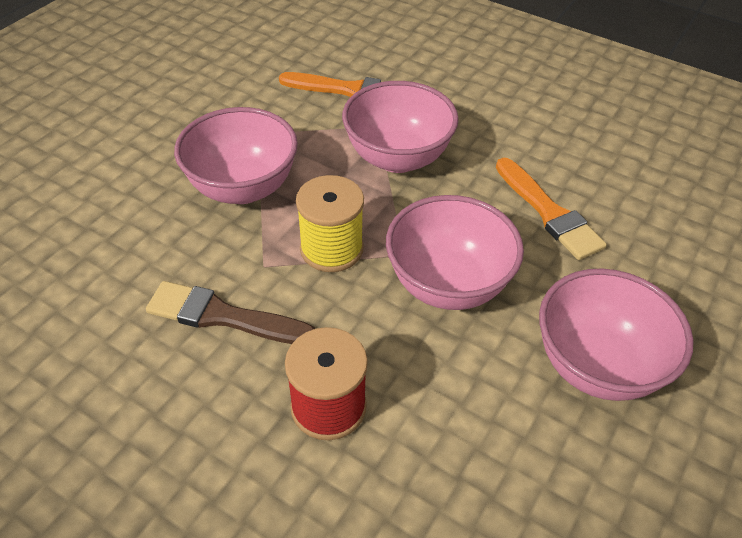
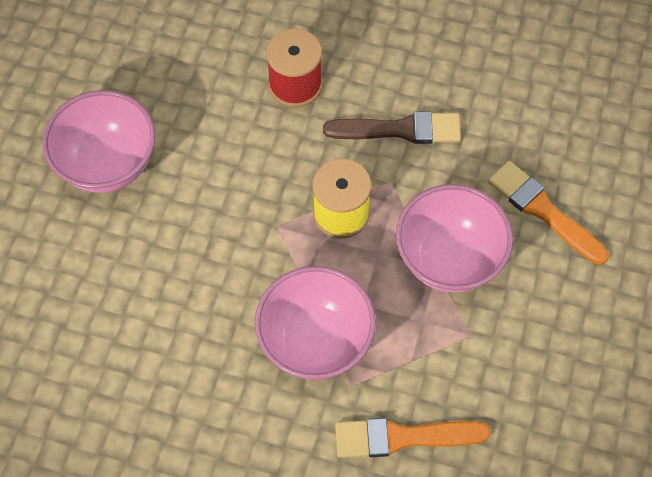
camera: 165 degrees right, 15 degrees up
(448, 284) = (233, 204): pink bowl -> none
(548, 212) = (154, 310): orange brush -> orange brush (544, 211)

